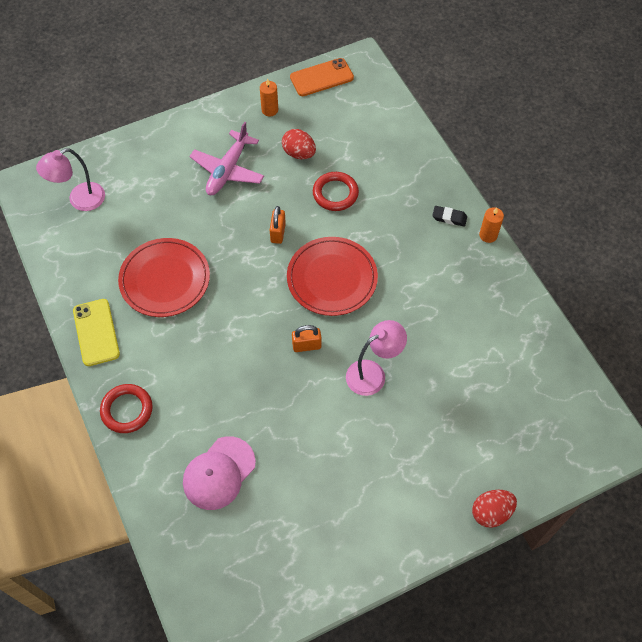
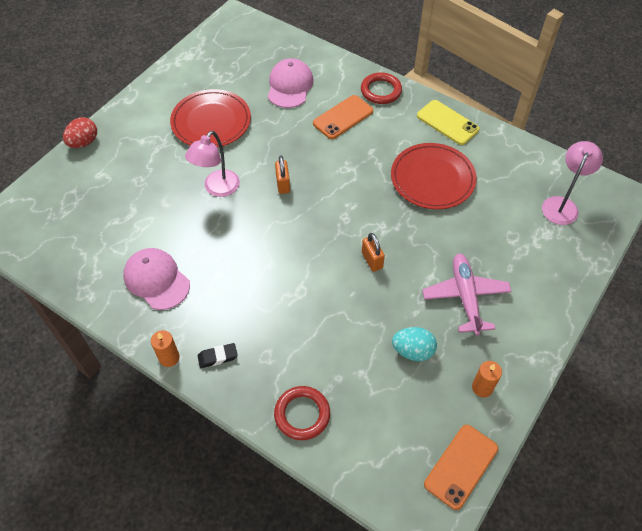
camera: 150 degrees right, 5 degrees down
(193, 395) = (343, 117): none -> orange phone
(299, 153) = (413, 351): red egg -> turquoise egg
(306, 345) = (283, 184): orange padlock -> orange padlock turned 60 degrees counterclockwise
(332, 278) = (296, 244): red plate -> red plate (211, 122)
(335, 193) = (346, 325): red ring -> red ring (302, 414)
(472, 306) = (156, 280): none -> pink cap

